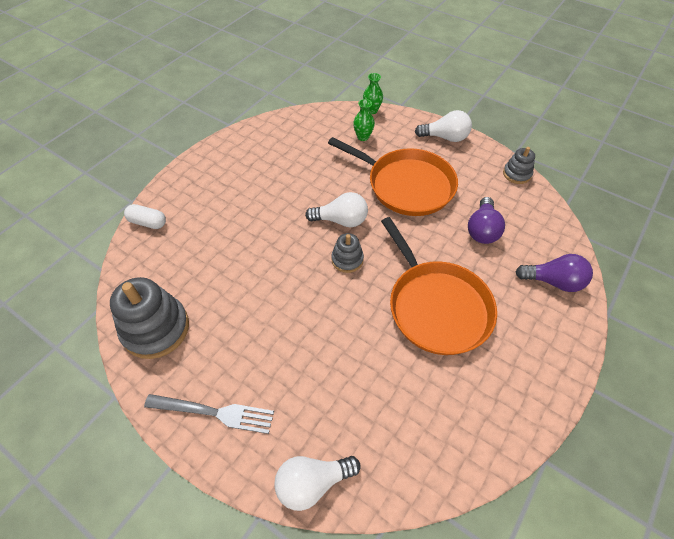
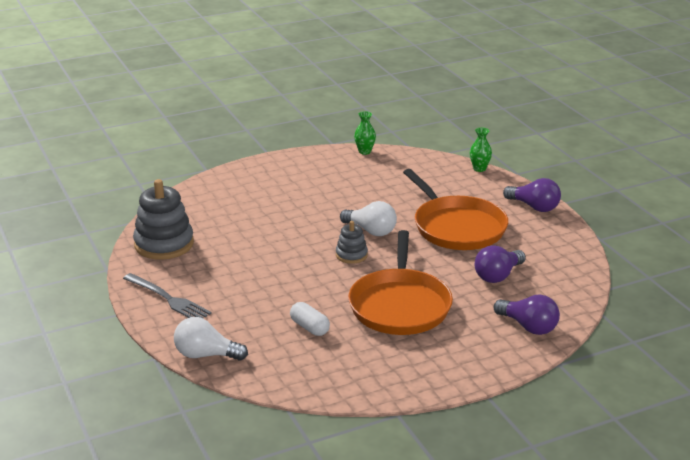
camera: 30 degrees right, 25 degrees down
(148, 222) = (208, 185): white capsule -> white capsule (309, 327)
(363, 137) = (450, 184): green vase -> green vase (364, 151)
(445, 137) = (534, 207): white light bulb -> purple light bulb
(516, 174) = (579, 252): grey stacking toy -> none

